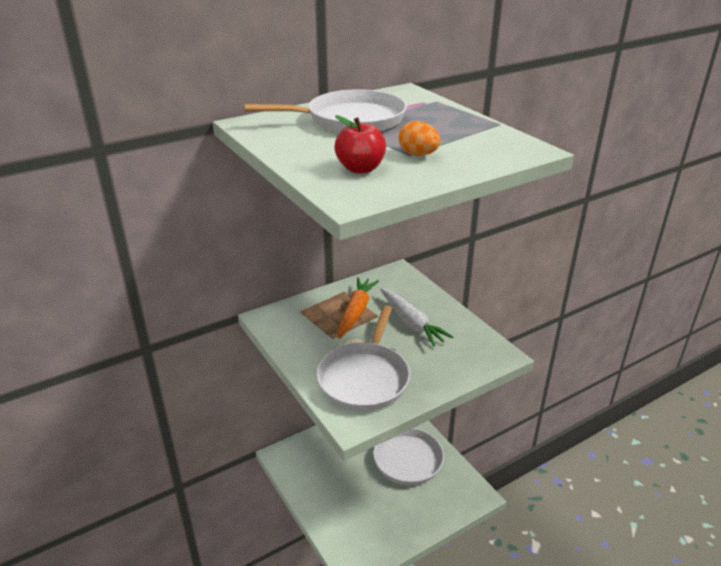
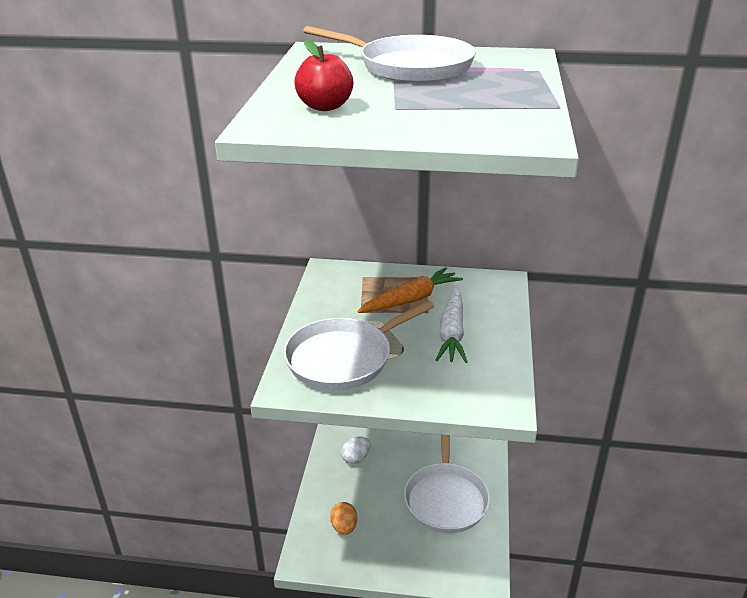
camera: 40 degrees right, 0 degrees up
(316, 467) = (356, 458): none -> white egg
(418, 155) = (403, 110): orange egg -> orange egg (344, 527)

